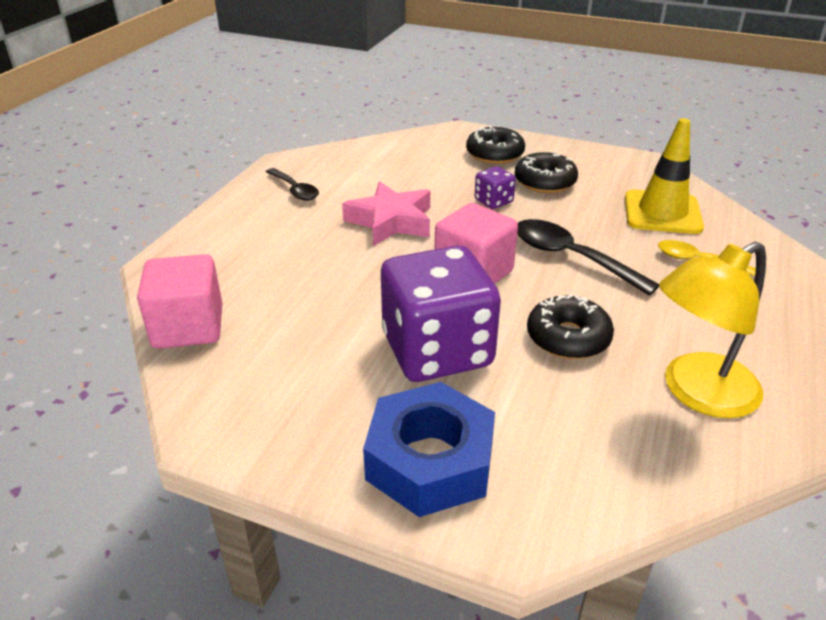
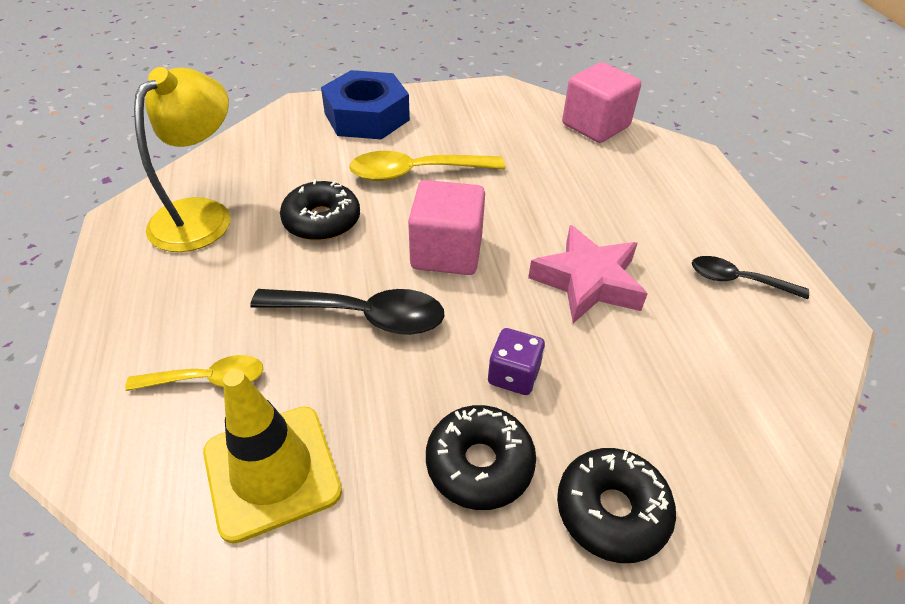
camera: 145 degrees right, 10 degrees up
(437, 351) = (416, 173): purple dice -> yellow spoon

